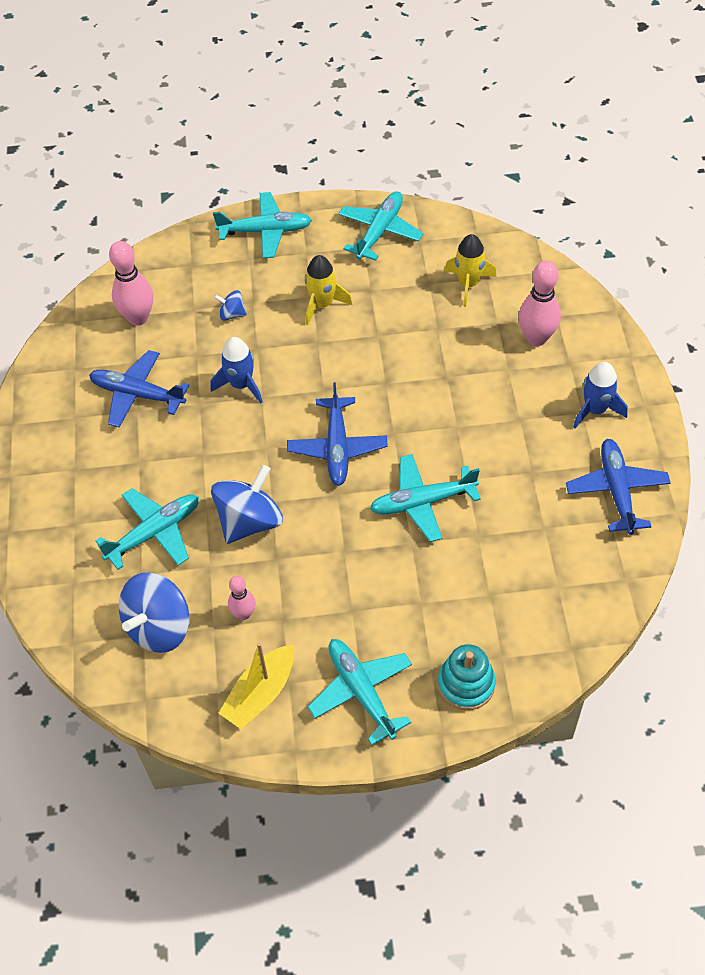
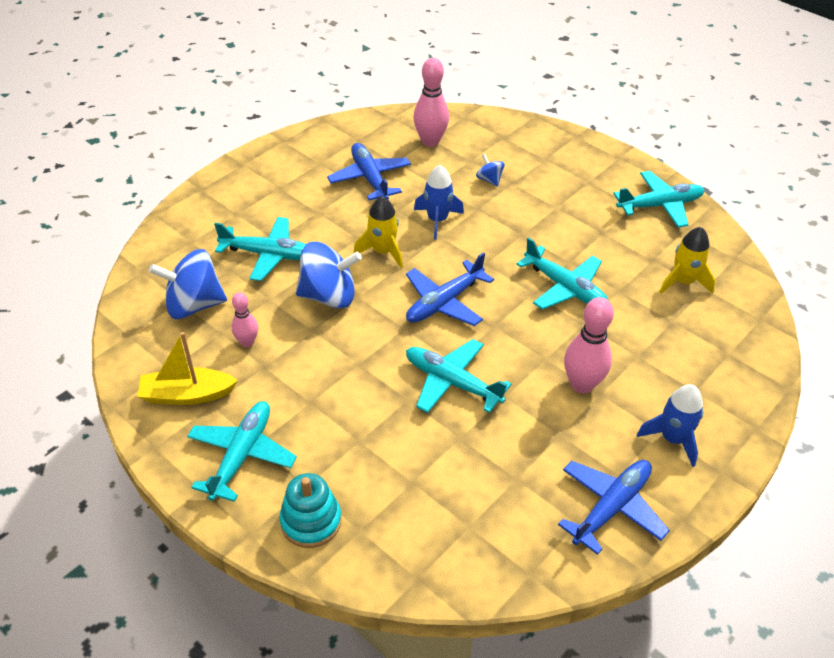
camera: 45 degrees right, 10 degrees down
(265, 231) = (578, 152): turquoise plane -> turquoise plane (565, 288)
(322, 304) = (556, 217): yellow rocket -> yellow rocket (383, 251)
(536, 338) = (690, 354): pink bowling pin -> pink bowling pin (582, 384)

